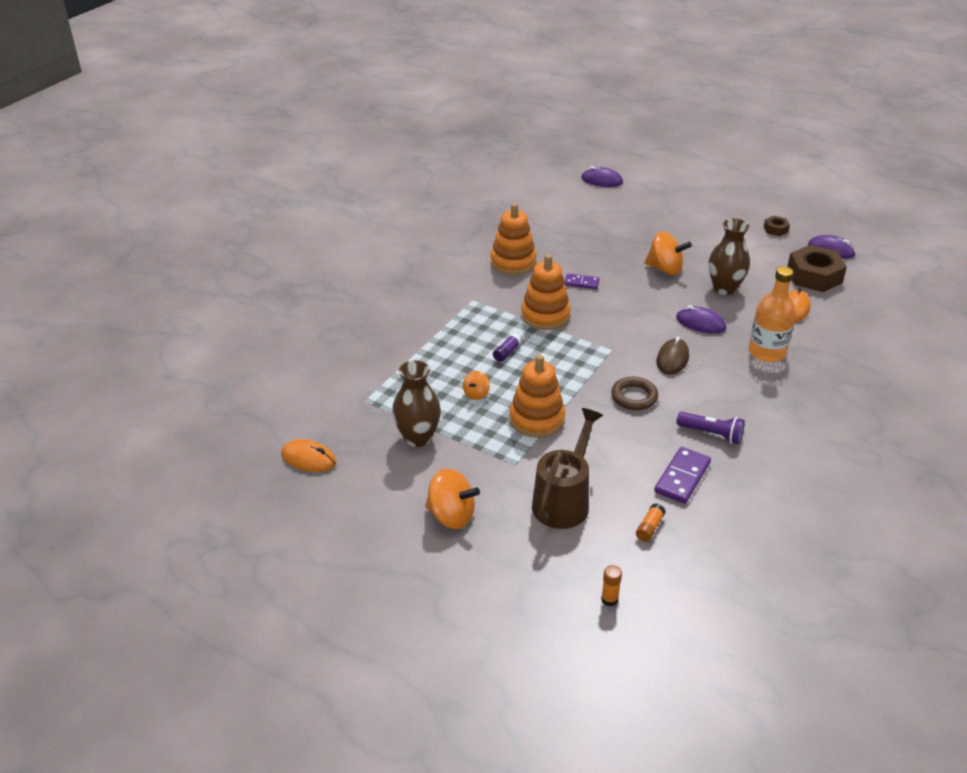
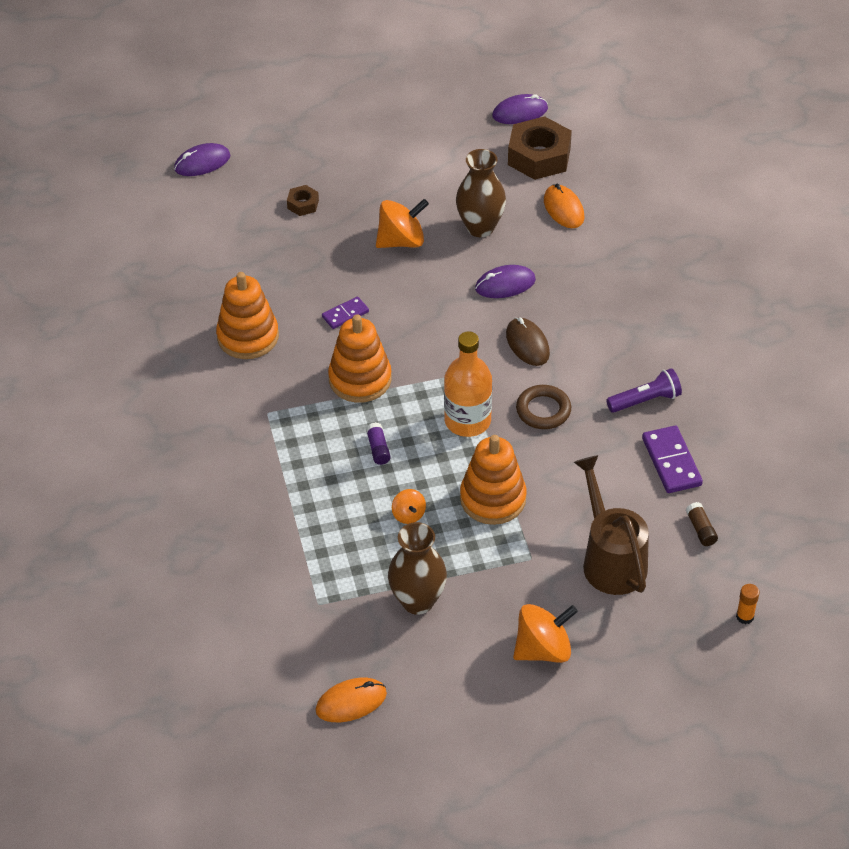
camera: 45 degrees left, 10 degrees up
(649, 528) = (701, 529): orange glue stick -> brown glue stick
(767, 352) = (594, 277): orange bottle -> orange bottle (467, 421)
(775, 229) = (444, 118): brown nut -> brown nut (303, 204)

